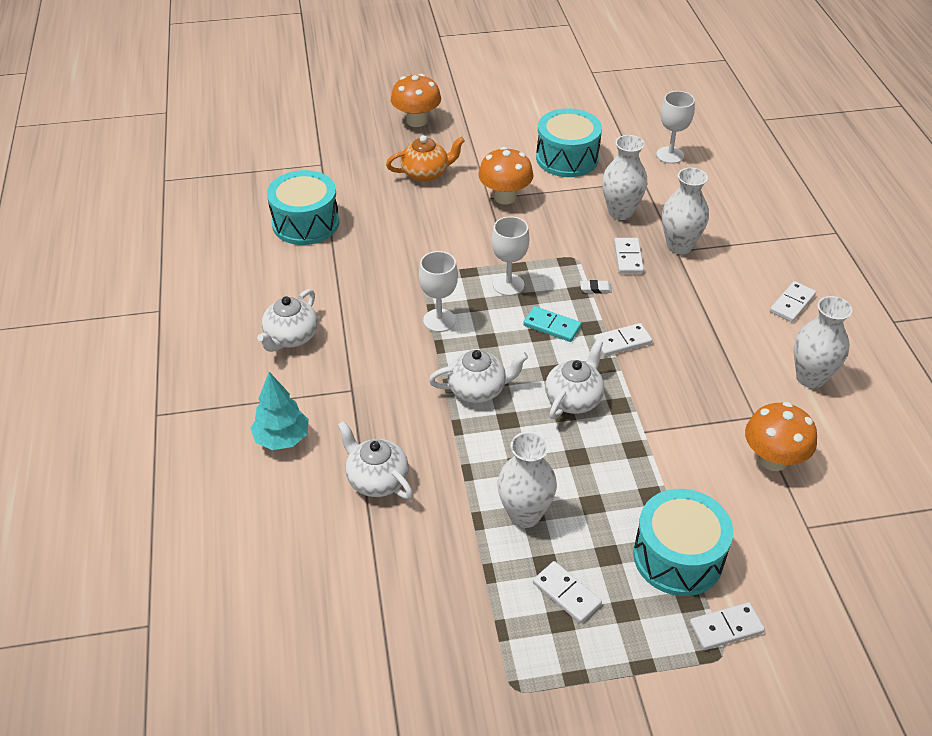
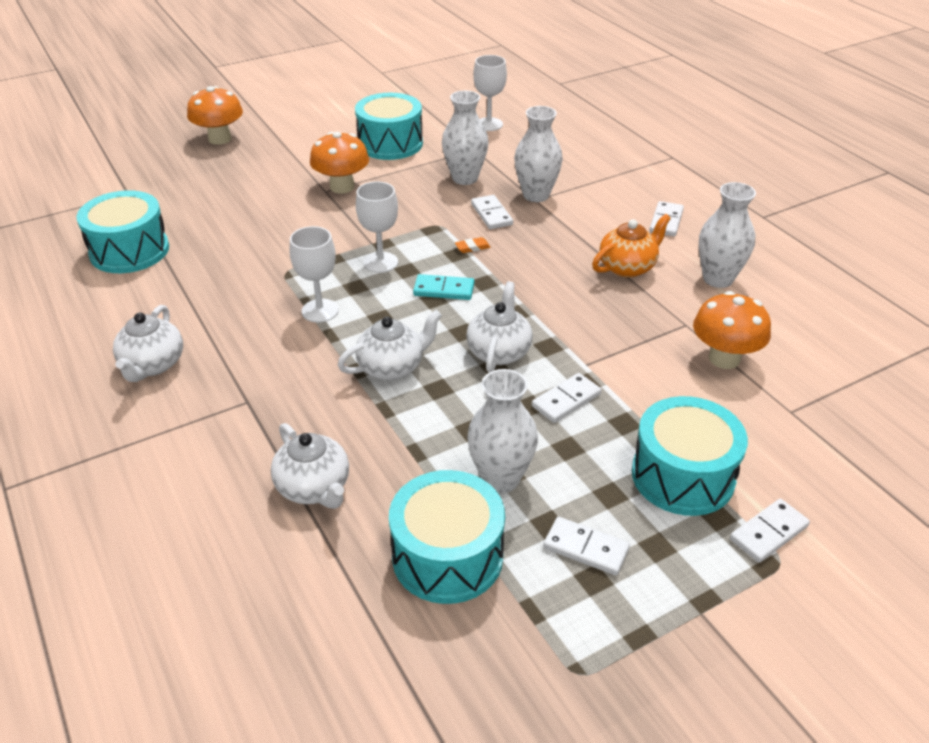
camera: 20 degrees left, 5 degrees down
(282, 439) = (180, 474): turquoise tree -> none
(376, 479) = (314, 488): white teapot -> white teapot turned 150 degrees counterclockwise
(426, 173) = (249, 182): orange teapot -> orange teapot (627, 267)
(455, 566) = (447, 556): none -> turquoise drum
(595, 288) = (472, 247): white eraser -> orange eraser
(622, 342) = (522, 288): white domino -> white domino (566, 400)

